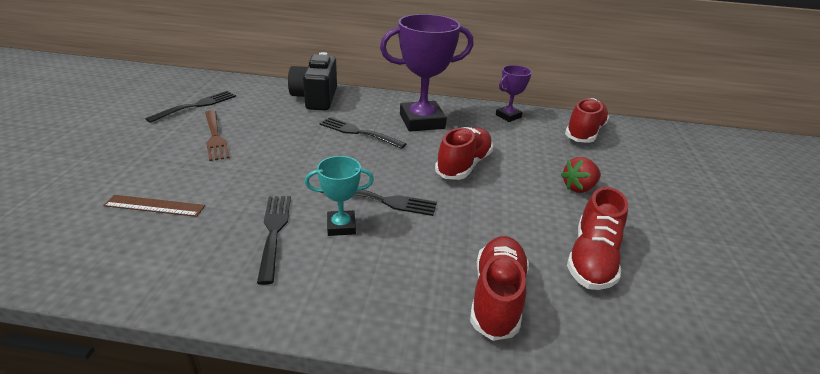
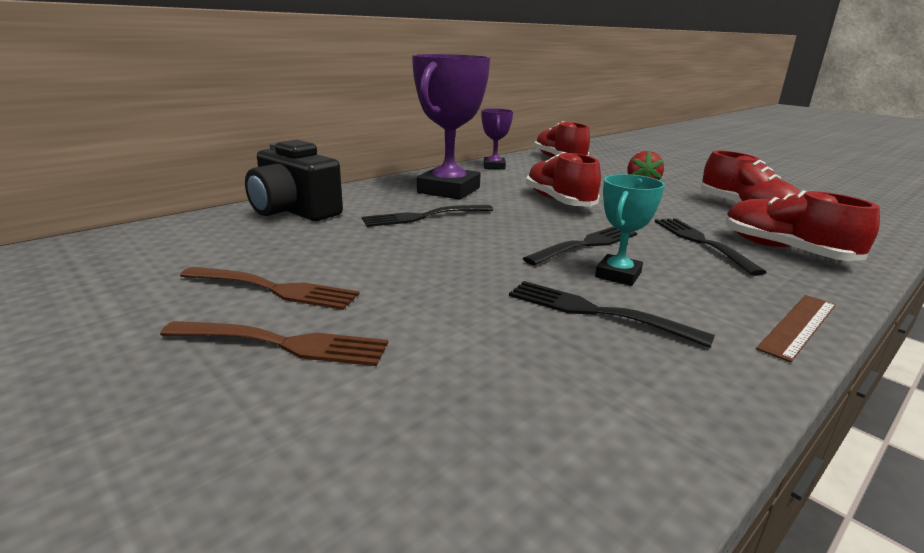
camera: 50 degrees left, 10 degrees down
(154, 206) = (419, 384): brown ruler -> brown ruler (798, 326)
(166, 162) = (283, 344): none -> brown fork
(196, 106) = (133, 278): black fork -> black fork (701, 242)

